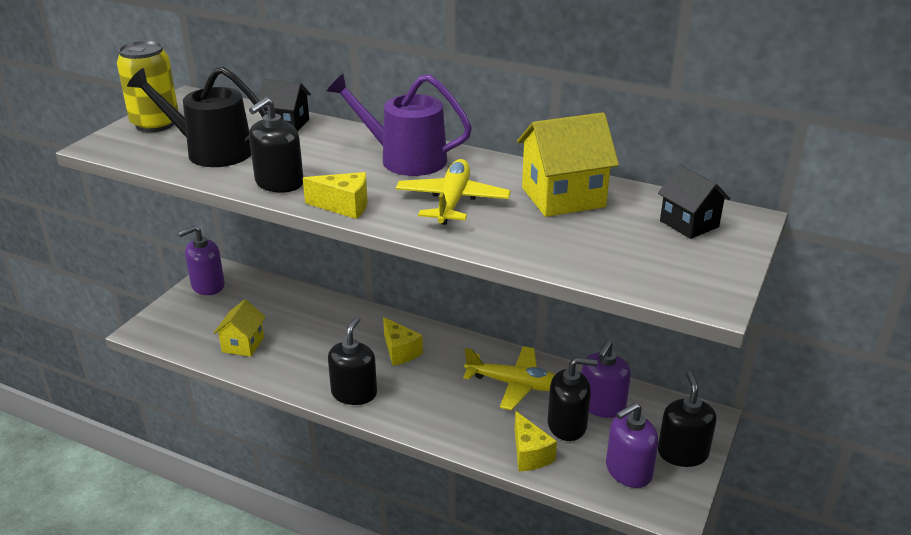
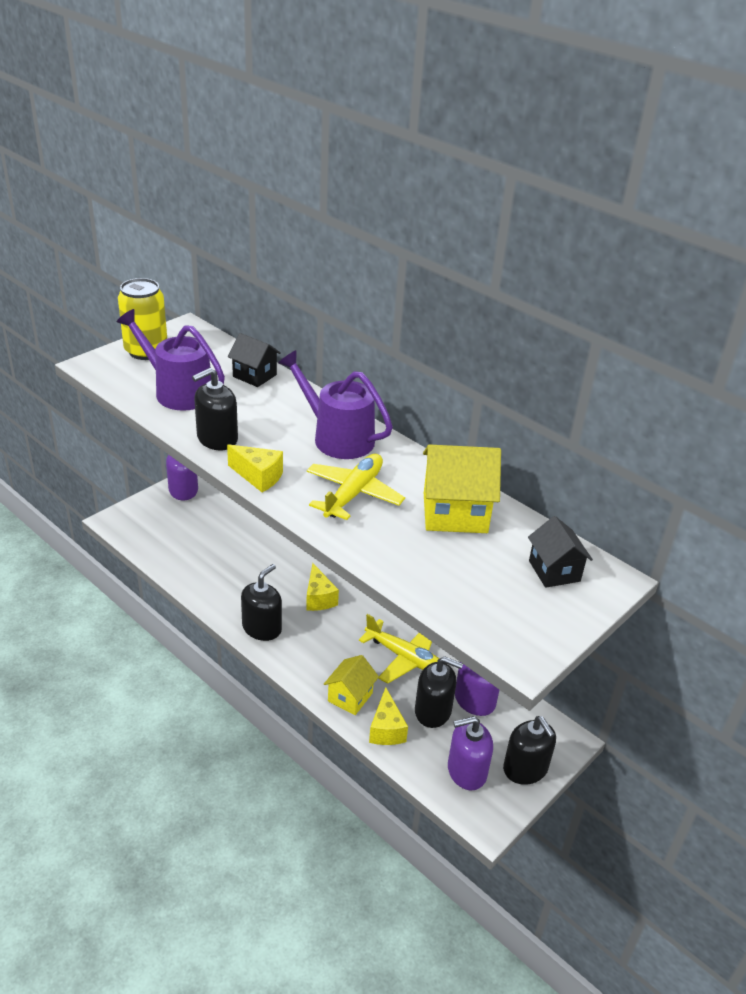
camera: 15 degrees right, 5 degrees up
(211, 151) = (178, 391): black watering can -> purple watering can
(243, 344) = (189, 556): yellow house -> yellow house (350, 697)
(682, 453) = (525, 769): black soap dispenser -> black soap dispenser turned 135 degrees clockwise

